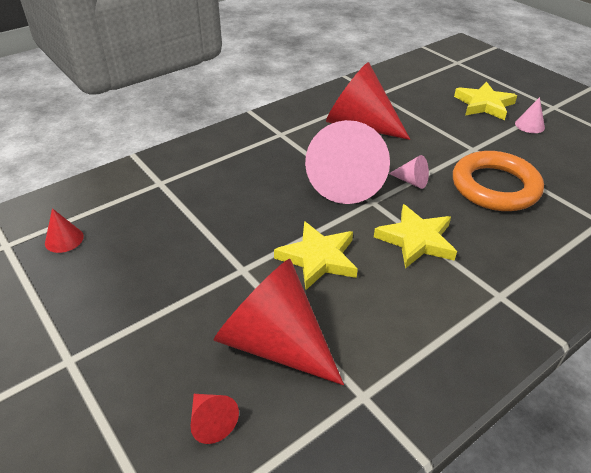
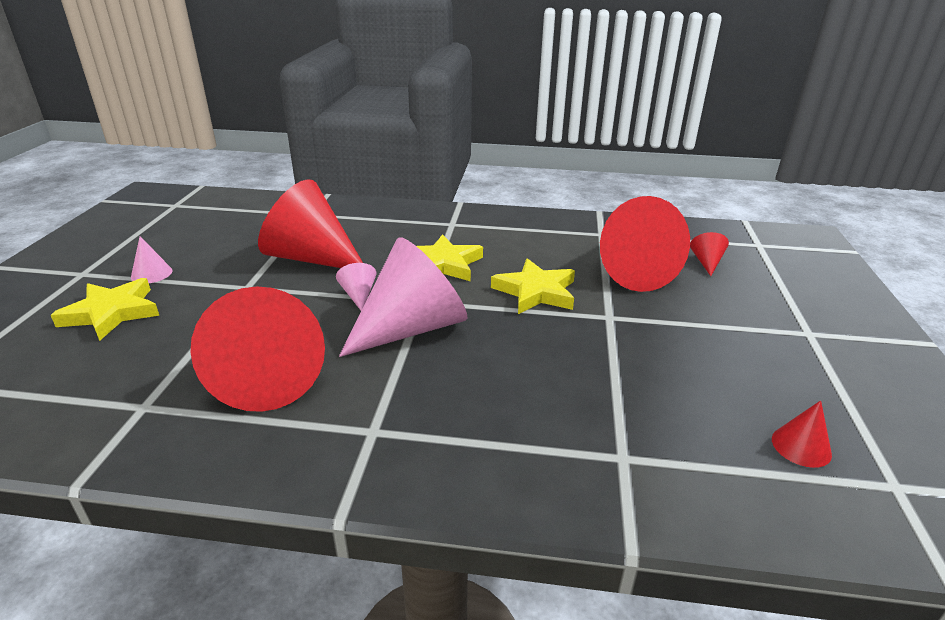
camera: 135 degrees left, 10 degrees down
(495, 186) = (312, 258): orange ring -> red cone

